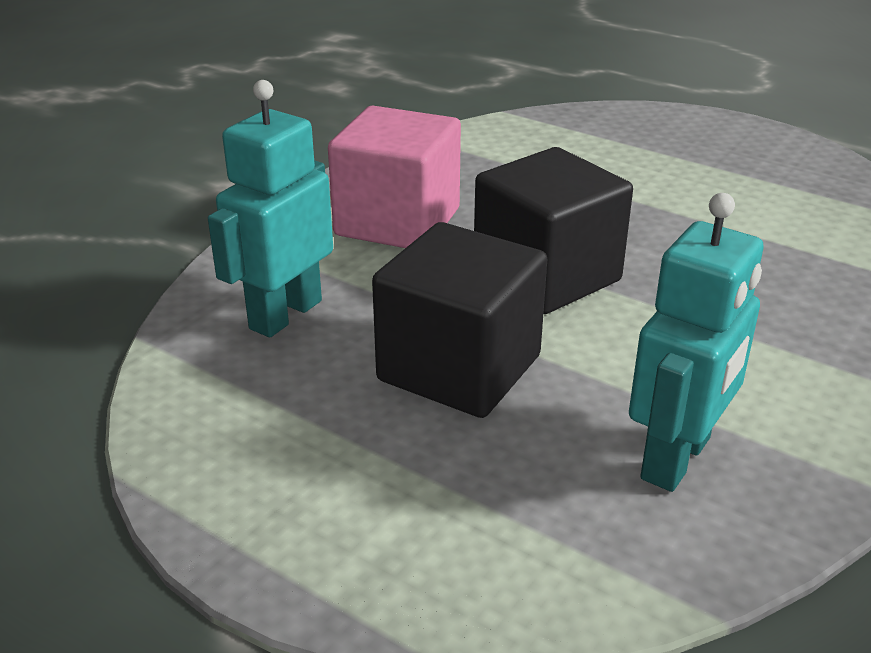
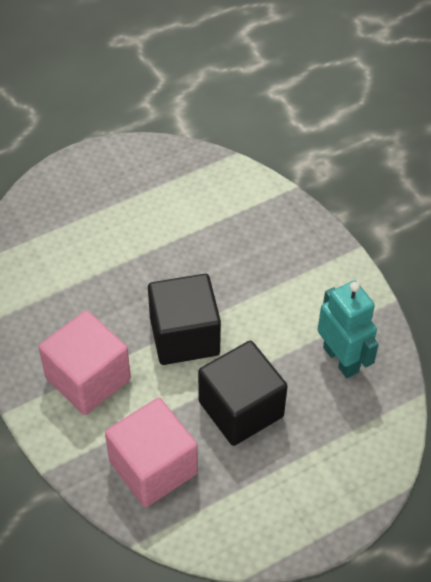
camera: 65 degrees left, 20 degrees up
(285, 314) = (153, 467): turquoise robot -> pink cube

